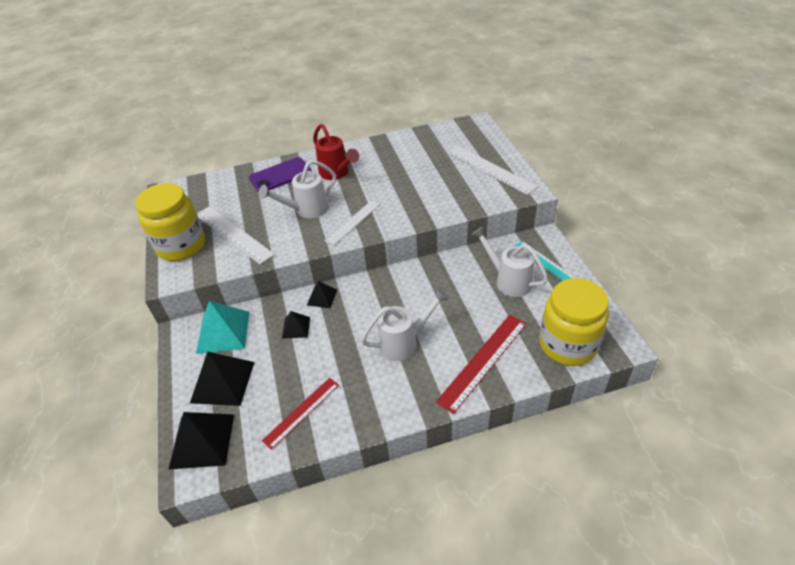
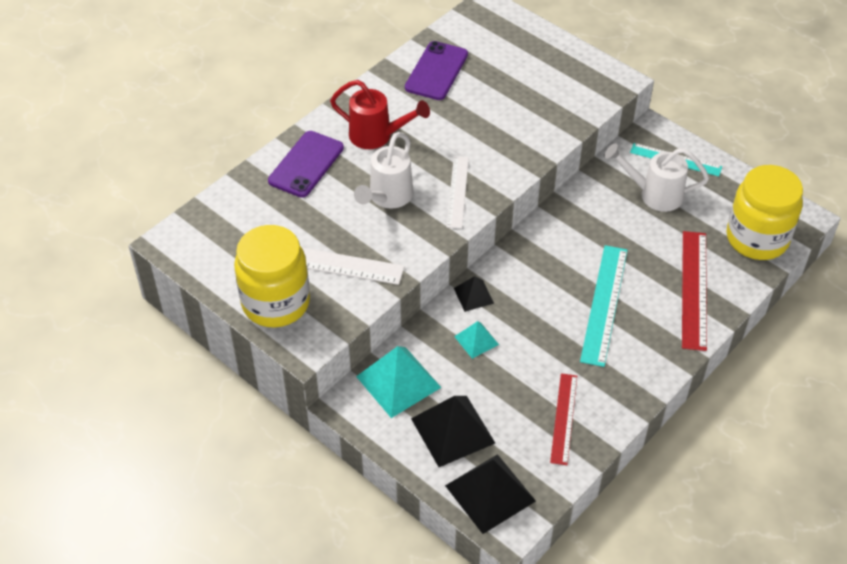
camera: 35 degrees left, 5 degrees up
(296, 327) = (476, 340): black pyramid -> turquoise pyramid
(404, 342) = (604, 304): white watering can -> turquoise ruler
(409, 149) = (436, 71): none -> purple phone
(490, 169) = (555, 67): white ruler -> none

